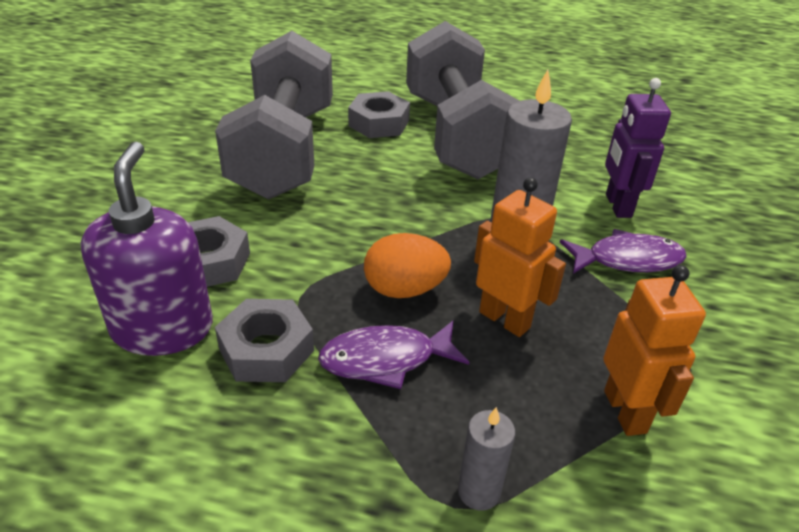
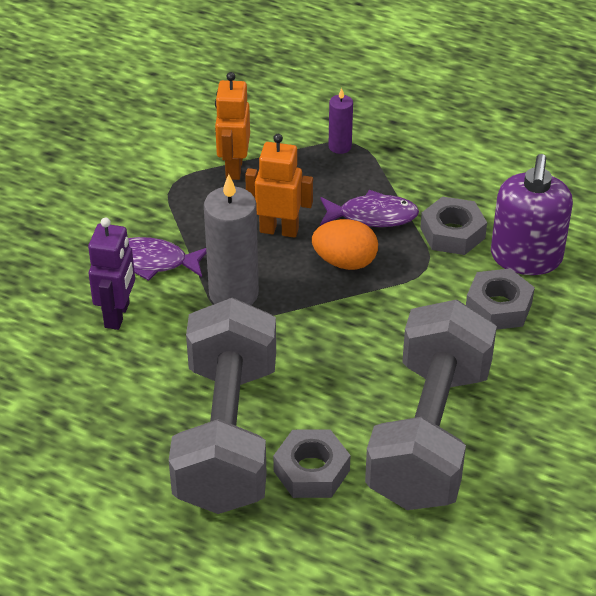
camera: 165 degrees left, 5 degrees up
(479, 491) = (340, 146): grey candle -> purple candle
(505, 319) = (279, 230): orange robot -> orange robot turned 135 degrees clockwise

